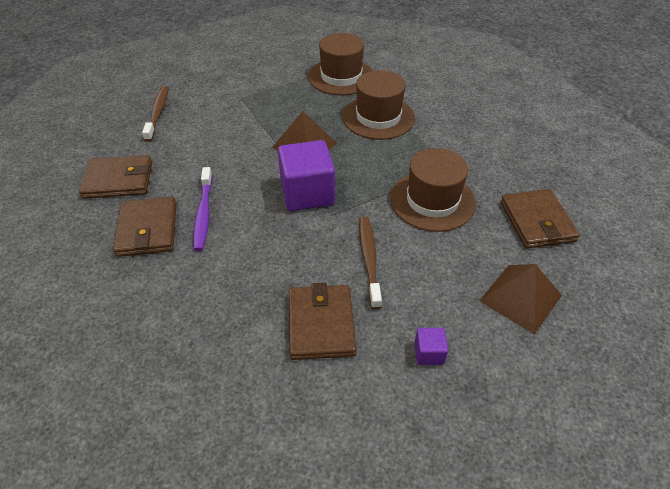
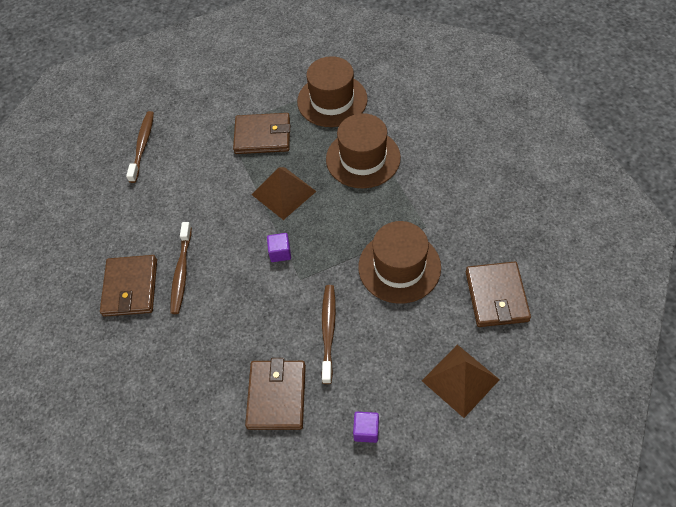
camera: 10 degrees right, 10 degrees up
(118, 180) = (104, 229): brown wallet -> brown wallet (262, 136)
(203, 213) = (181, 272): purple toothbrush -> brown toothbrush
(307, 193) = (280, 253): purple cube -> purple cube, size x0.45

